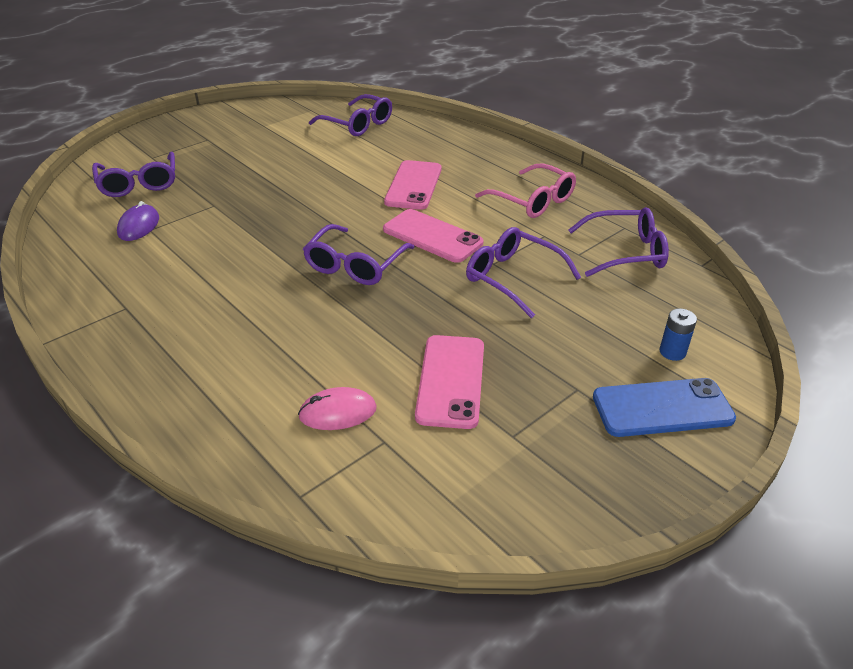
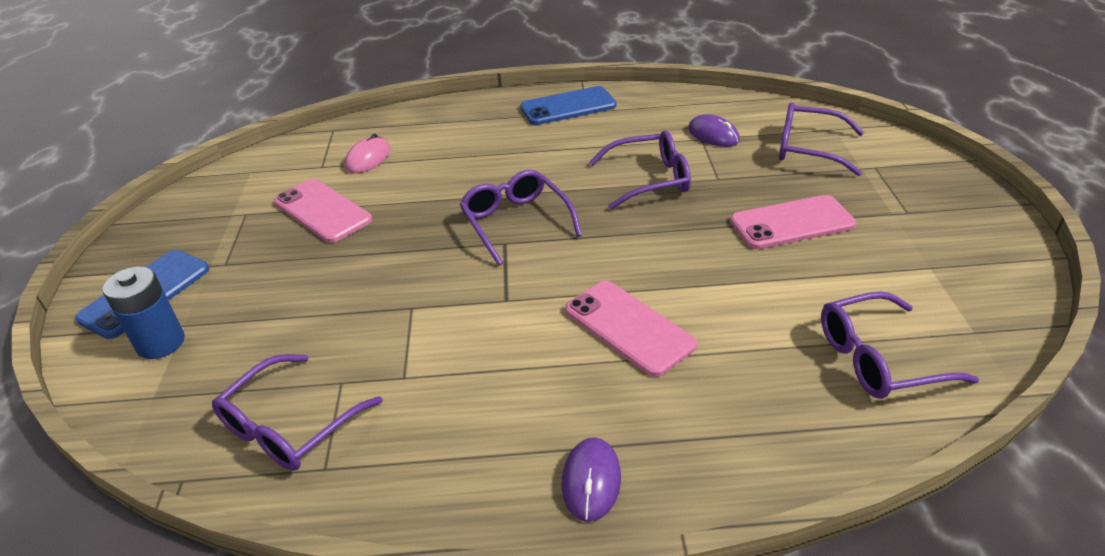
camera: 130 degrees right, 0 degrees up
(121, 324) = (568, 106): none -> blue phone
(432, 236) = (505, 289): pink phone -> pink phone (792, 223)
(512, 278) = (374, 306): purple glasses -> purple glasses (649, 179)
(521, 162) = (591, 481): none -> purple mouse
(533, 201) = (479, 418): pink glasses -> none
(672, 352) = (161, 343): blue battery -> blue battery, size x1.63

